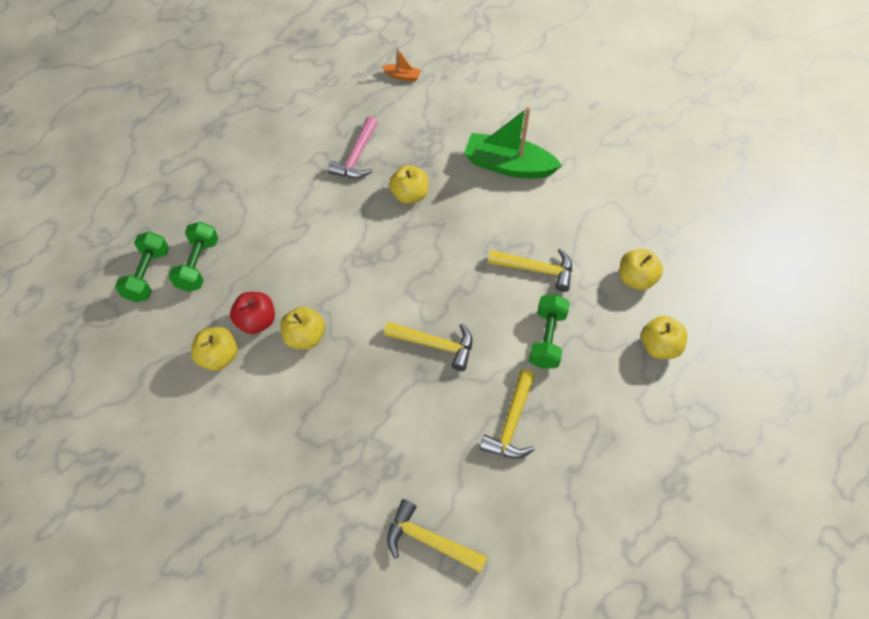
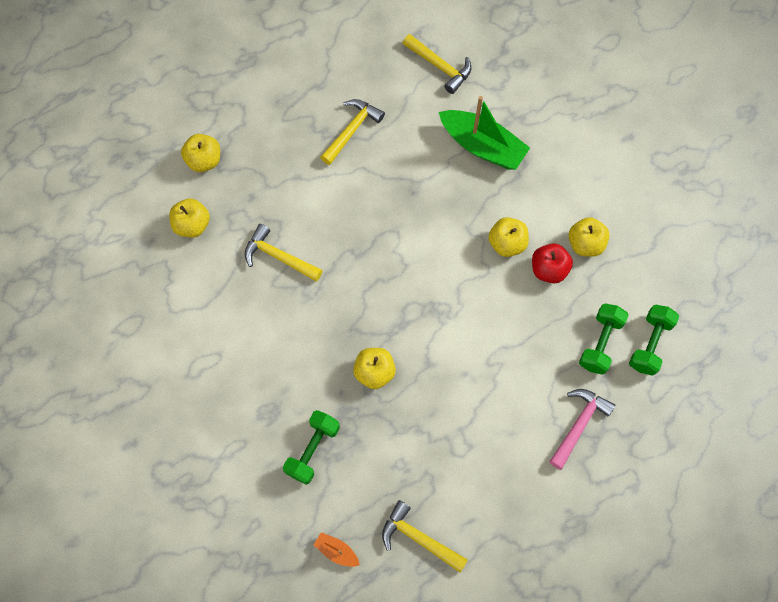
camera: 165 degrees left, 10 degrees up
(357, 156) = (418, 439): pink hammer -> pink hammer (579, 425)
(435, 344) = (394, 208): yellow hammer -> yellow hammer (419, 538)
(508, 165) = (260, 383): green boat -> green boat (482, 146)
(547, 338) = (296, 190): green dumbbell -> green dumbbell (312, 450)

